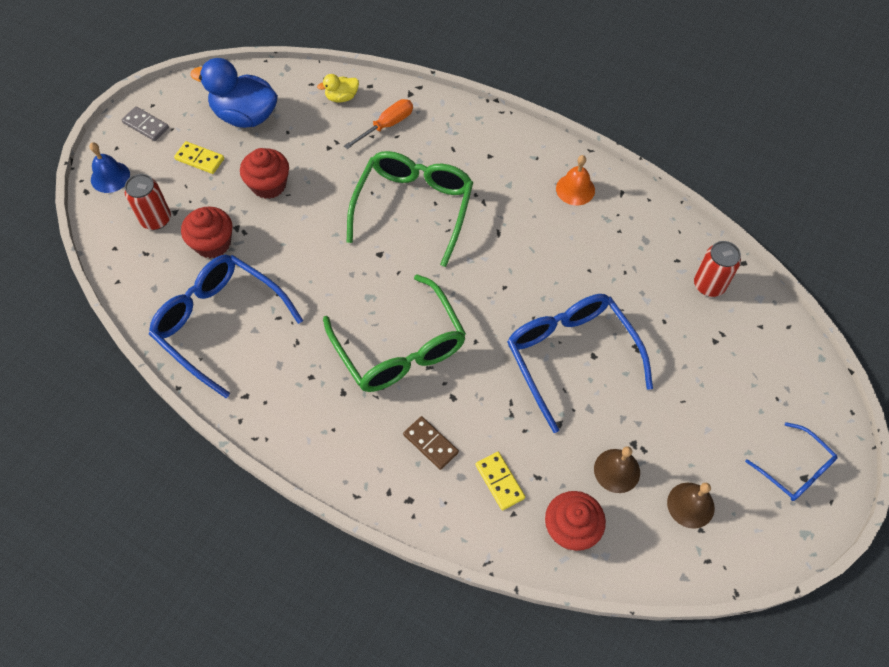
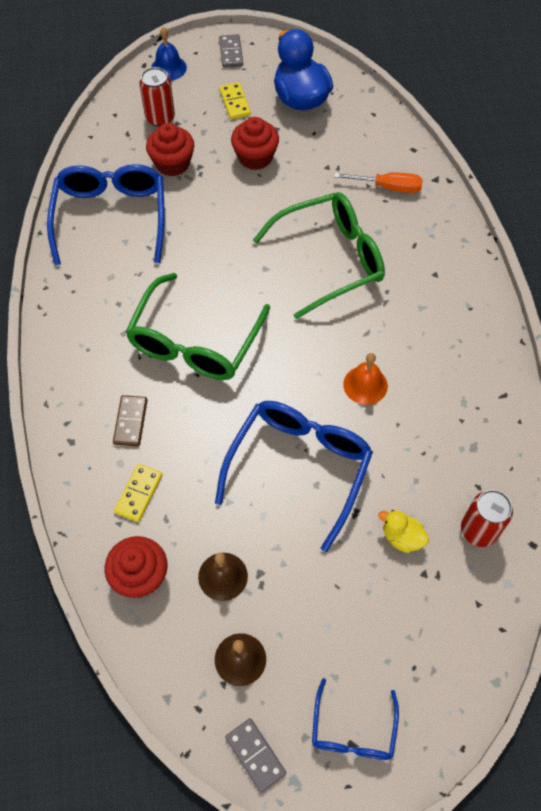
camera: 50 degrees right, 0 degrees up
(342, 97) = (382, 140): yellow duck -> yellow duck (402, 537)
(575, 189) = (469, 358): orange bell -> orange bell (365, 385)
(769, 546) = (255, 755): none -> grey domino

